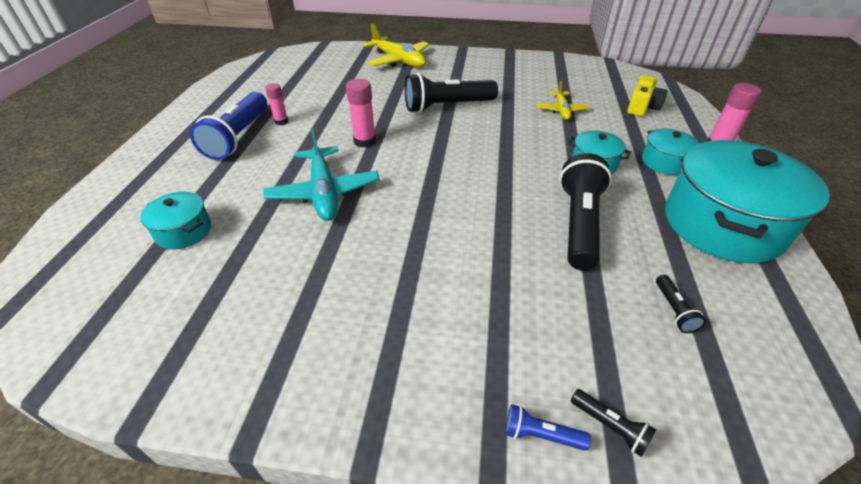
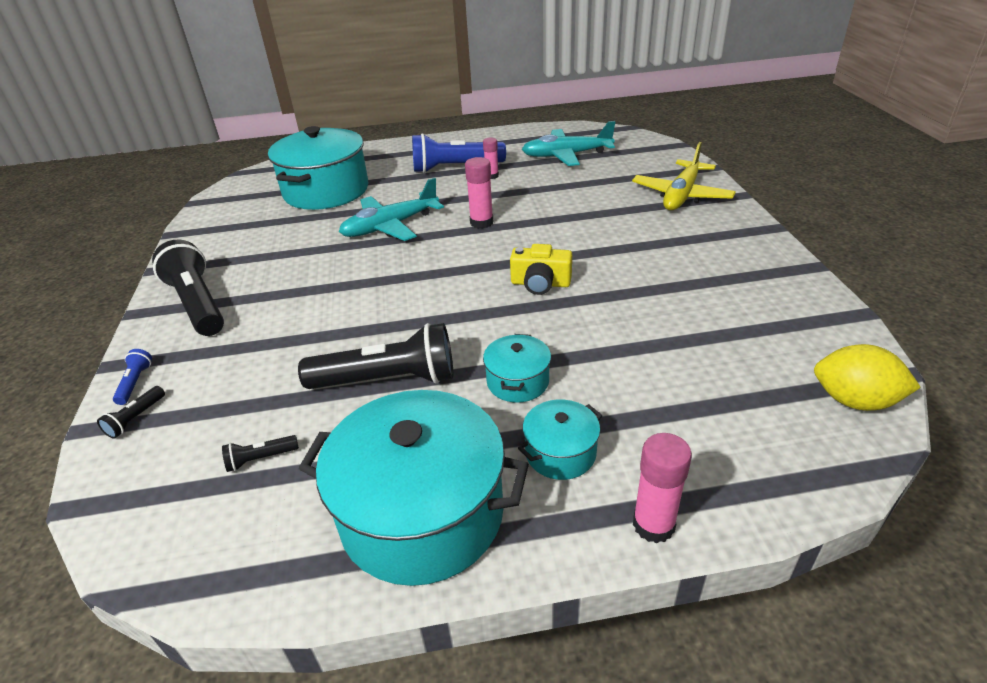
camera: 75 degrees right, 5 degrees down
(183, 231) = (326, 191): turquoise pot -> turquoise pot, size x2.14
(285, 83) = (566, 155): none -> turquoise plane
(447, 106) = (589, 251): black flashlight -> black flashlight (198, 304)
(561, 110) = (649, 339): yellow plane -> none
(627, 75) = (854, 401): none -> yellow lemon
(642, 107) = (733, 424): yellow camera -> yellow camera (540, 283)

